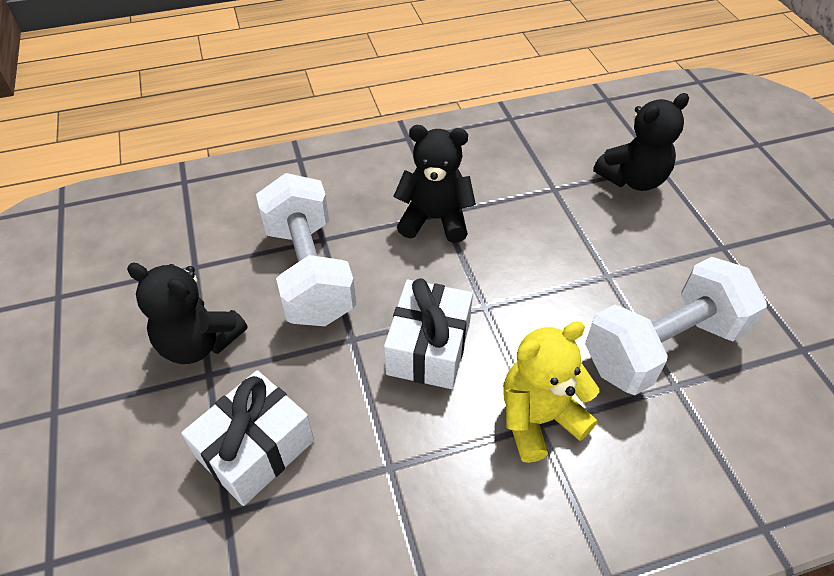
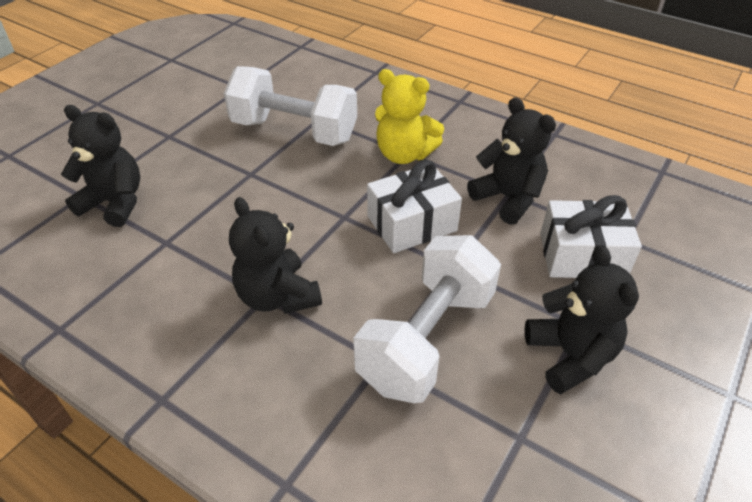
camera: 130 degrees left, 5 degrees down
(383, 457) = (508, 198): none -> black teddy bear

